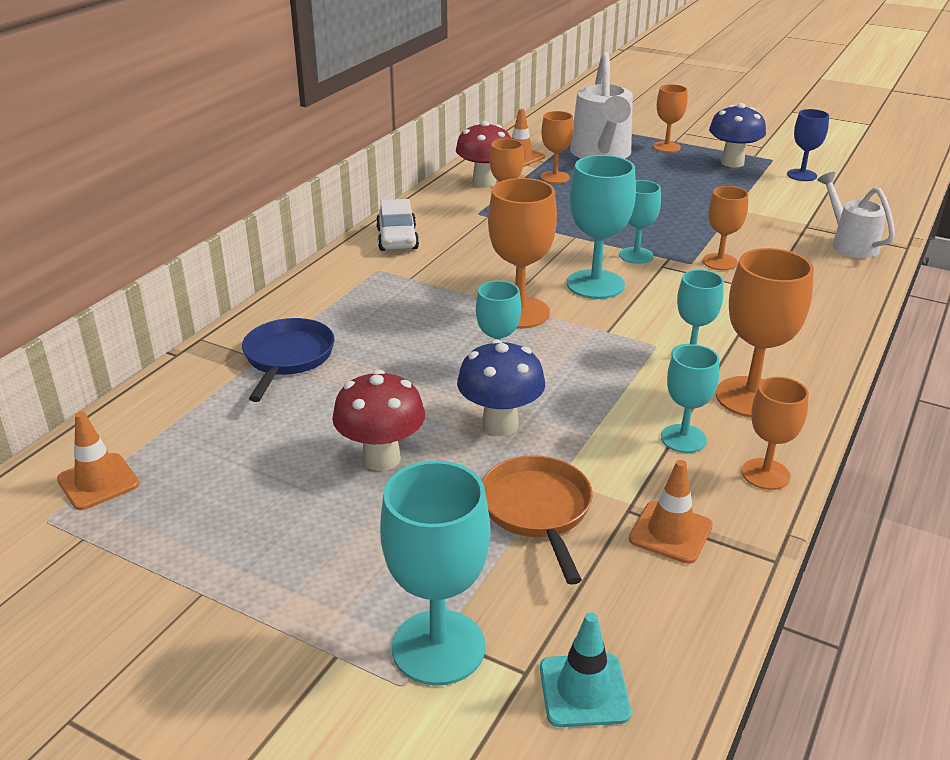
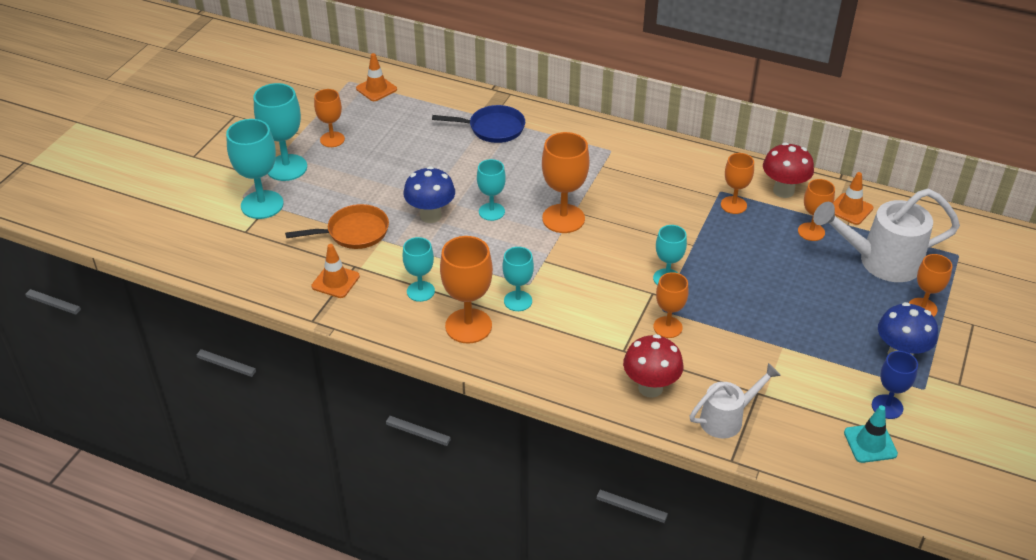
camera: 85 degrees right, 10 degrees up
(381, 458) = (397, 174): red mushroom -> red mushroom (650, 388)
(397, 239) = (662, 154): white car -> none
(584, 690) = (233, 249): turquoise traffic cone -> turquoise traffic cone (870, 443)
(595, 284) = (612, 255): turquoise goblet -> turquoise goblet (286, 168)
(765, 474) = (386, 324): orange goblet -> orange goblet (332, 139)

